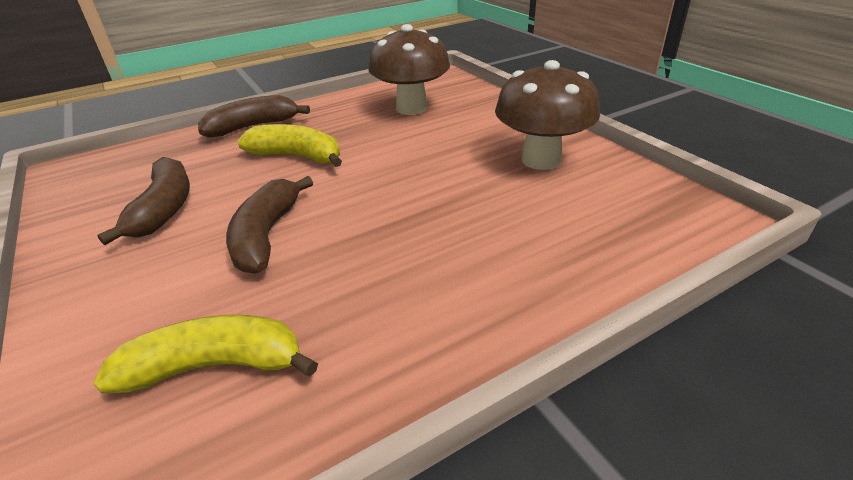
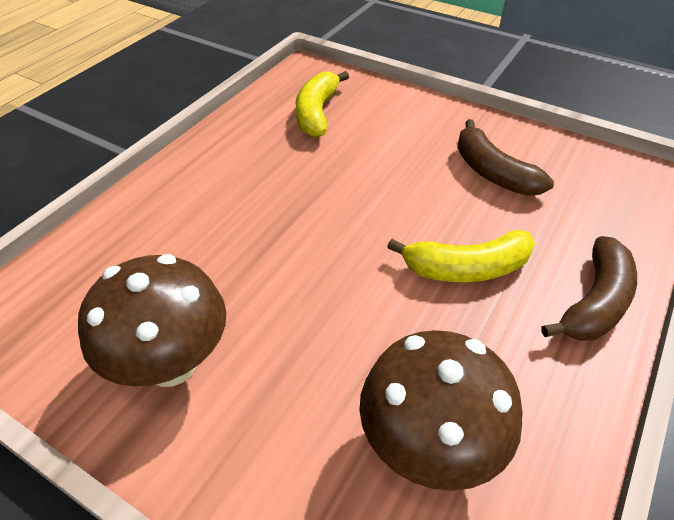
camera: 150 degrees right, 10 degrees up
(215, 366) = (317, 113): yellow banana -> yellow banana turned 135 degrees clockwise
(266, 235) = (379, 178): brown banana -> none

